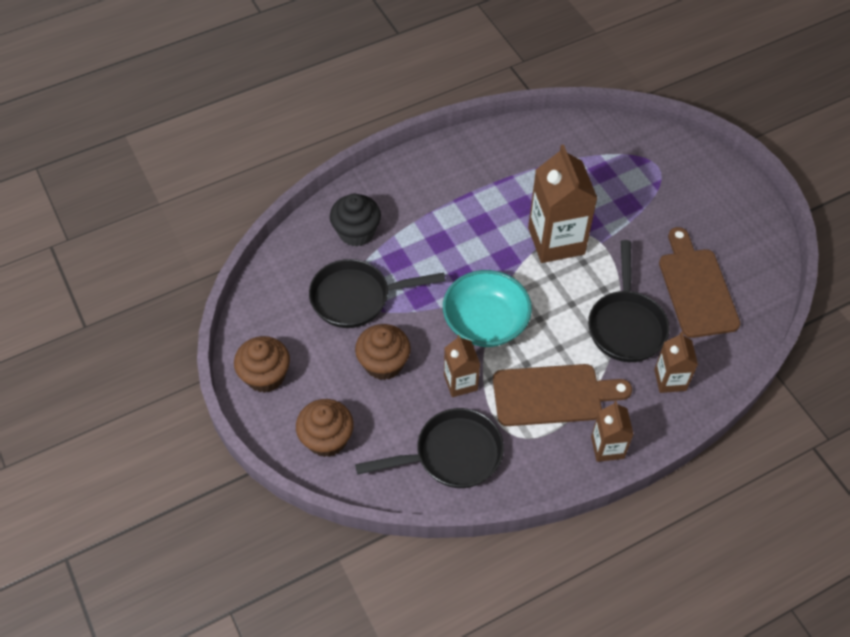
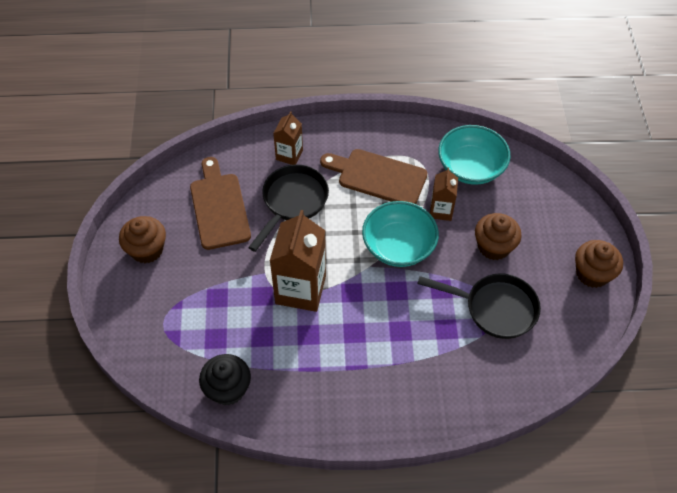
camera: 155 degrees left, 0 degrees up
(327, 439) = (557, 210): brown cupcake -> brown cupcake (147, 250)
(356, 232) = (471, 371): black cupcake -> black cupcake (228, 389)
(451, 454) = (471, 167): black pan -> turquoise bowl
(607, 447) = (362, 132): brown carton -> none
(696, 288) = (219, 207): brown cutting board -> brown cutting board turned 150 degrees clockwise

